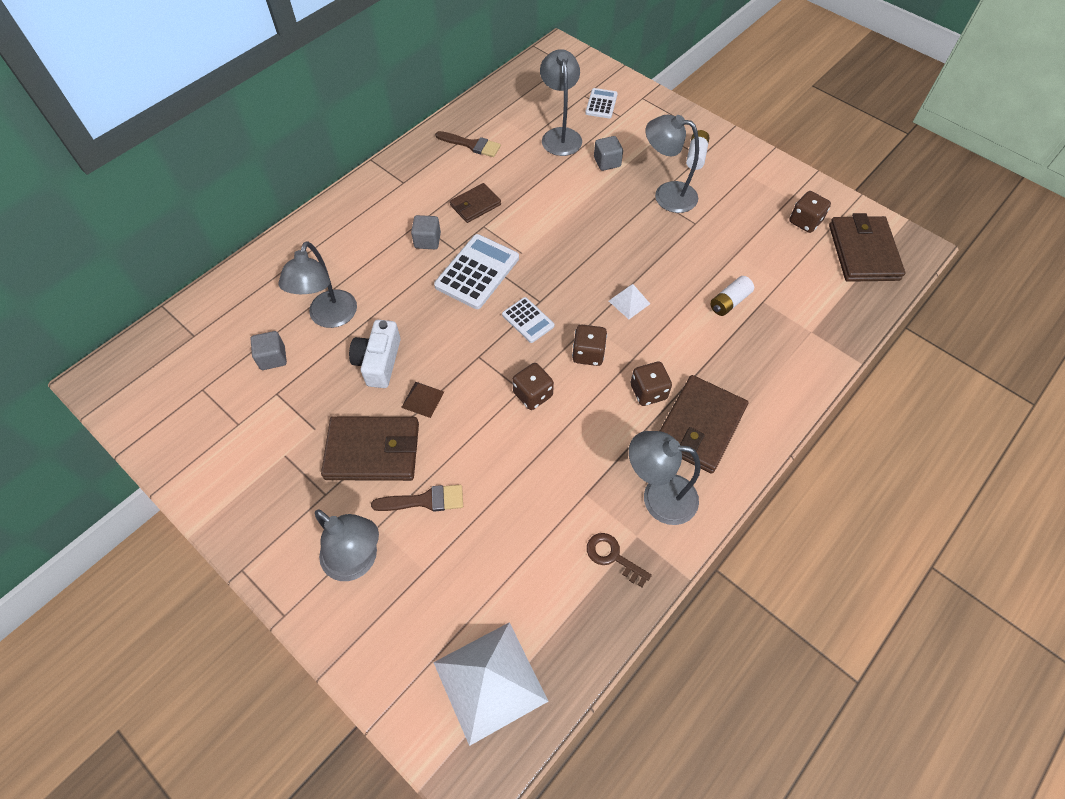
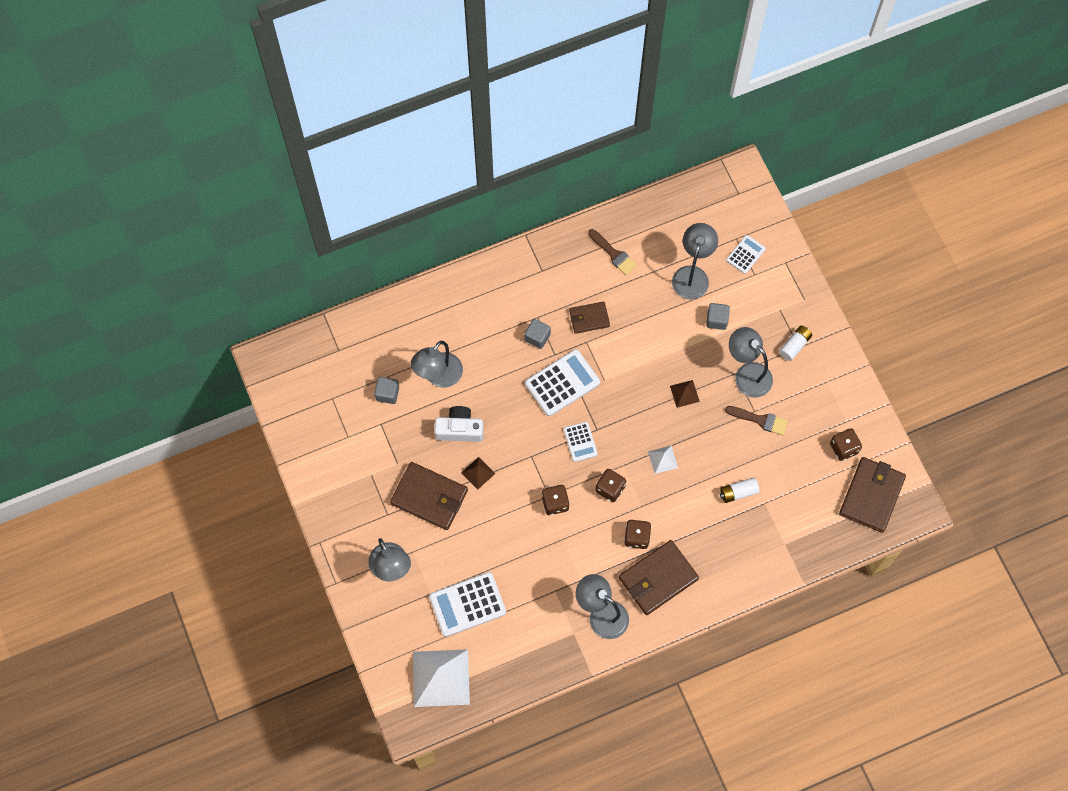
camera: 25 degrees right, 10 degrees up
(379, 362) = (459, 429): white camera -> white camera turned 60 degrees clockwise
(425, 500) = (449, 547): brown brush -> brown brush (760, 420)
(481, 561) = (467, 604): none -> white calculator
(612, 556) = (551, 639): brown key -> none
(614, 234) = (684, 393): none -> brown pyramid

